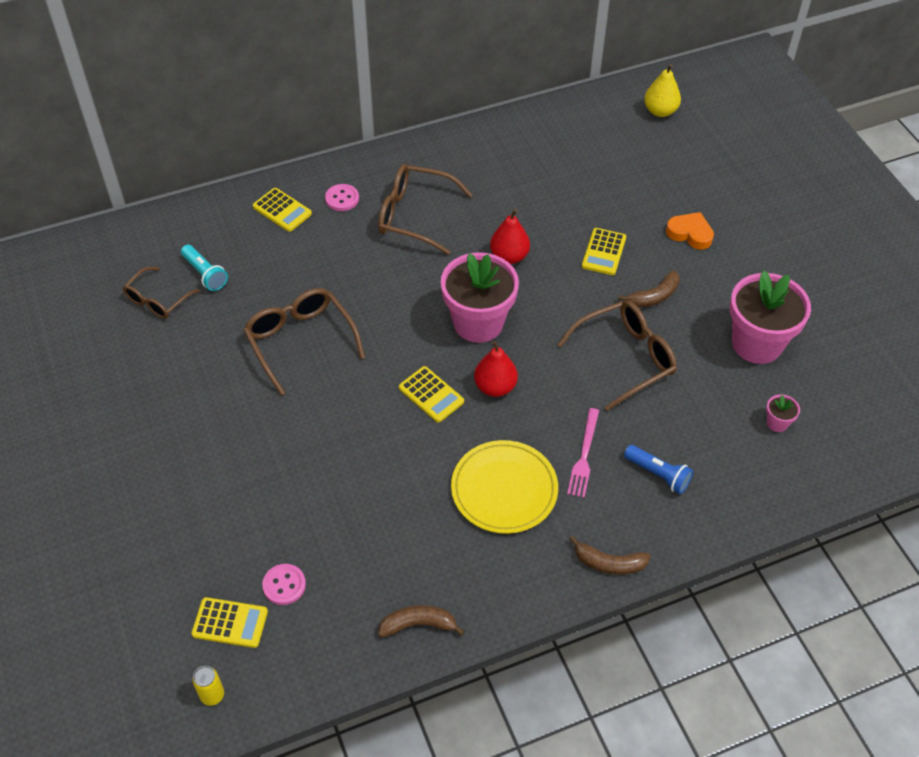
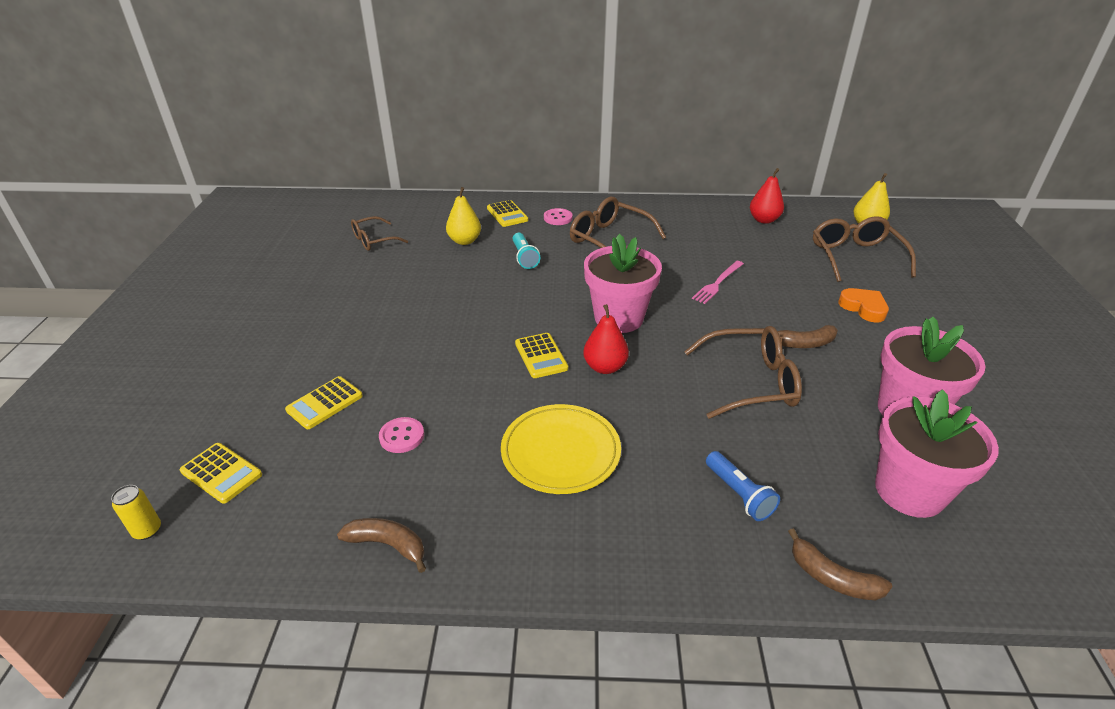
camera: 25 degrees right, 15 degrees down
(205, 274) = (420, 235): turquoise flashlight -> turquoise flashlight (524, 258)
(261, 268) = (464, 241): none -> yellow pear
(284, 585) = (294, 459): pink button -> pink button (402, 436)
(300, 342) = (458, 291): brown glasses -> brown glasses (855, 257)
(509, 256) = (675, 282): red pear -> red pear (764, 220)
(584, 456) = (663, 450): pink fork -> pink fork (718, 283)
(603, 252) = (767, 300): yellow calculator -> yellow calculator (324, 403)
(609, 563) = (635, 564): brown banana -> brown banana (832, 578)
(777, 423) = (909, 491): pink flower pot -> pink flower pot, size x2.47

